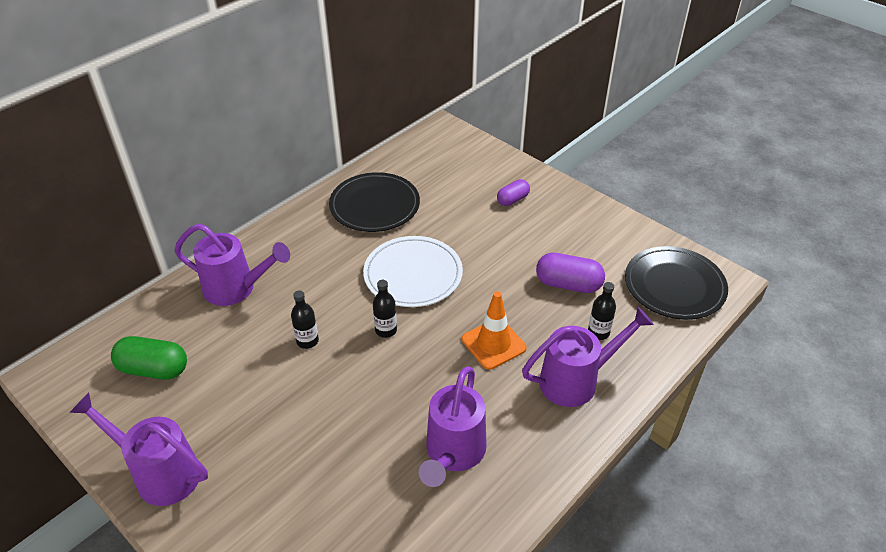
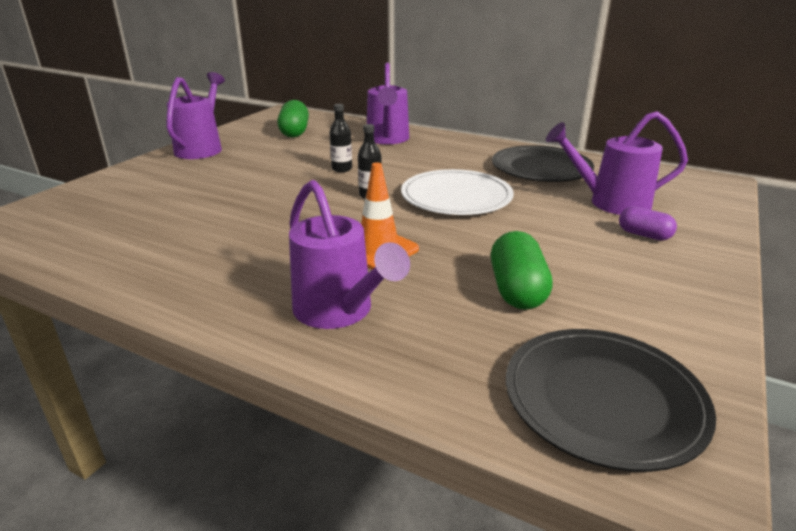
camera: 75 degrees right, 15 degrees down
(453, 454) = (217, 245): purple watering can -> purple watering can (610, 203)
(568, 284) = (517, 290): purple capsule -> green capsule
(598, 332) = (437, 323): black bottle -> none

